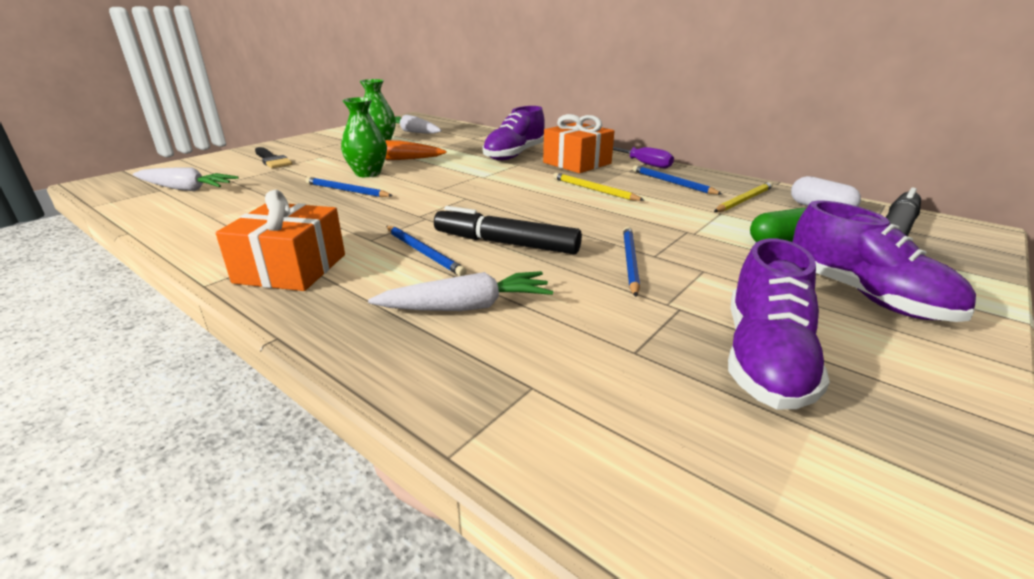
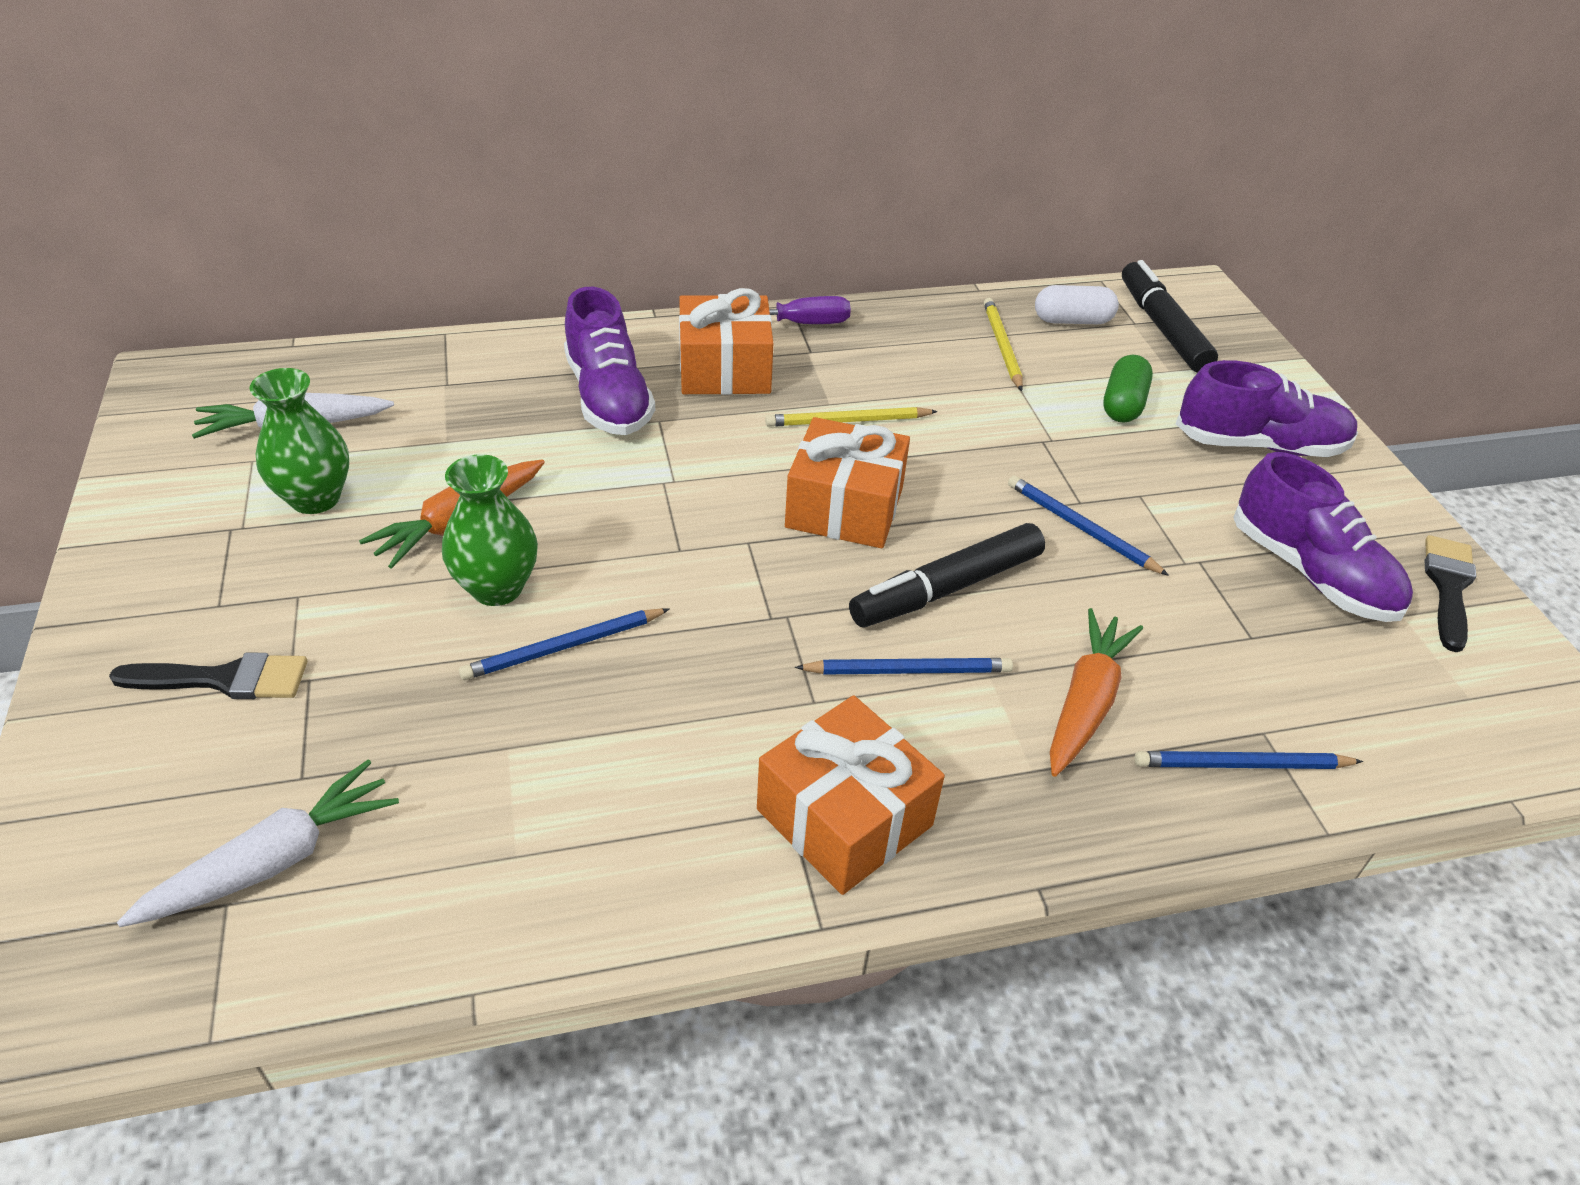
camera: 55 degrees left, 15 degrees up
(466, 307) = (1085, 703): white carrot -> orange carrot
(526, 206) = (844, 507): none -> orange gift
(672, 183) = (894, 351): blue pencil -> blue pencil (1241, 765)
(916, 449) = (1448, 587): none -> black brush

